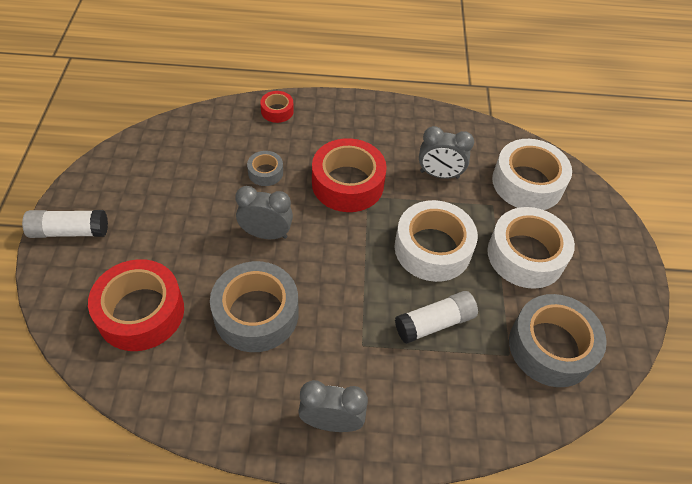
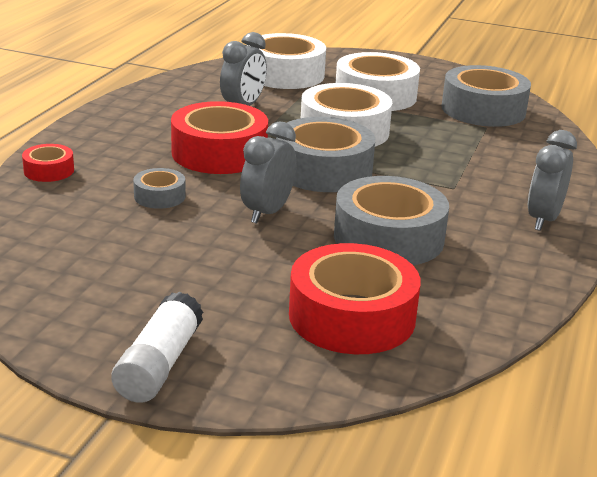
camera: 70 degrees left, 25 degrees down
(351, 251) = (323, 170): none -> grey tape
(434, 323) = (439, 149): white glue stick -> none

